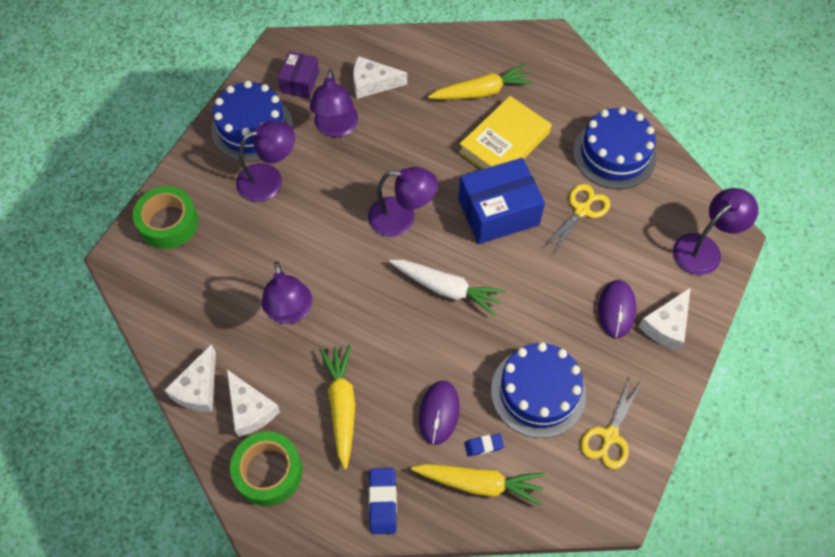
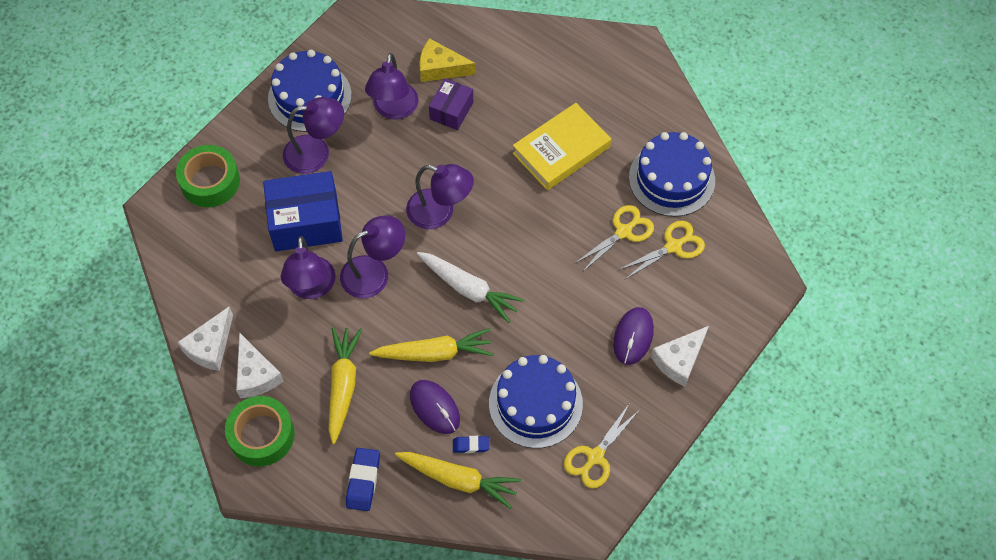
camera: 10 degrees right, 0 degrees up
(300, 82) = (367, 56): purple box -> purple box (451, 111)
(372, 83) = (440, 68): white cheese -> yellow cheese
(439, 413) = (434, 407): purple mouse -> purple mouse turned 60 degrees counterclockwise
(482, 92) = (550, 93): yellow carrot -> yellow carrot (435, 353)
(498, 212) = (538, 220): blue box -> blue box (306, 222)
(632, 217) = (673, 246): none -> yellow scissors
(704, 248) = (738, 290): purple lamp -> purple lamp (374, 272)

